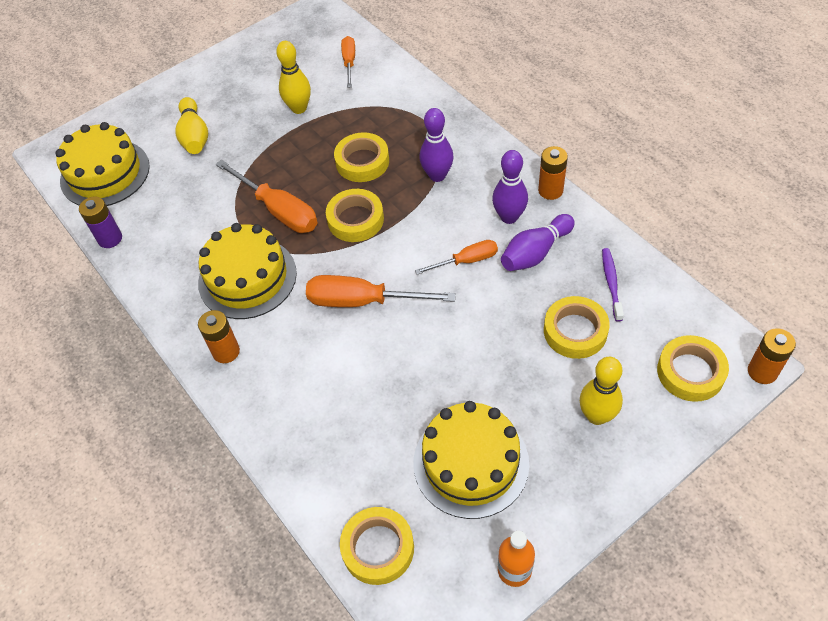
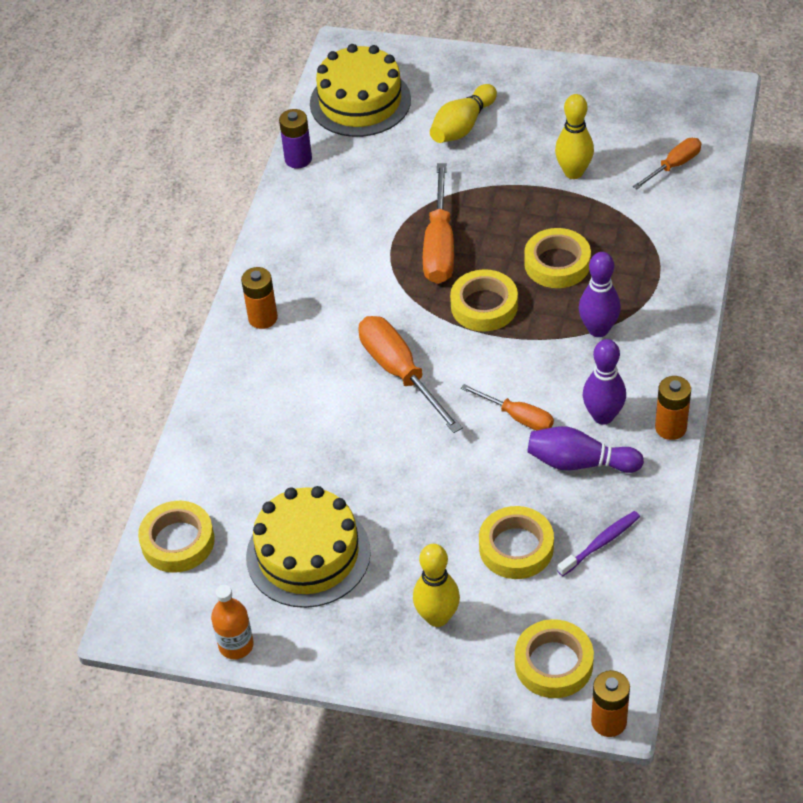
camera: 50 degrees right, 5 degrees down
(247, 277) = (347, 277): yellow cake -> none

